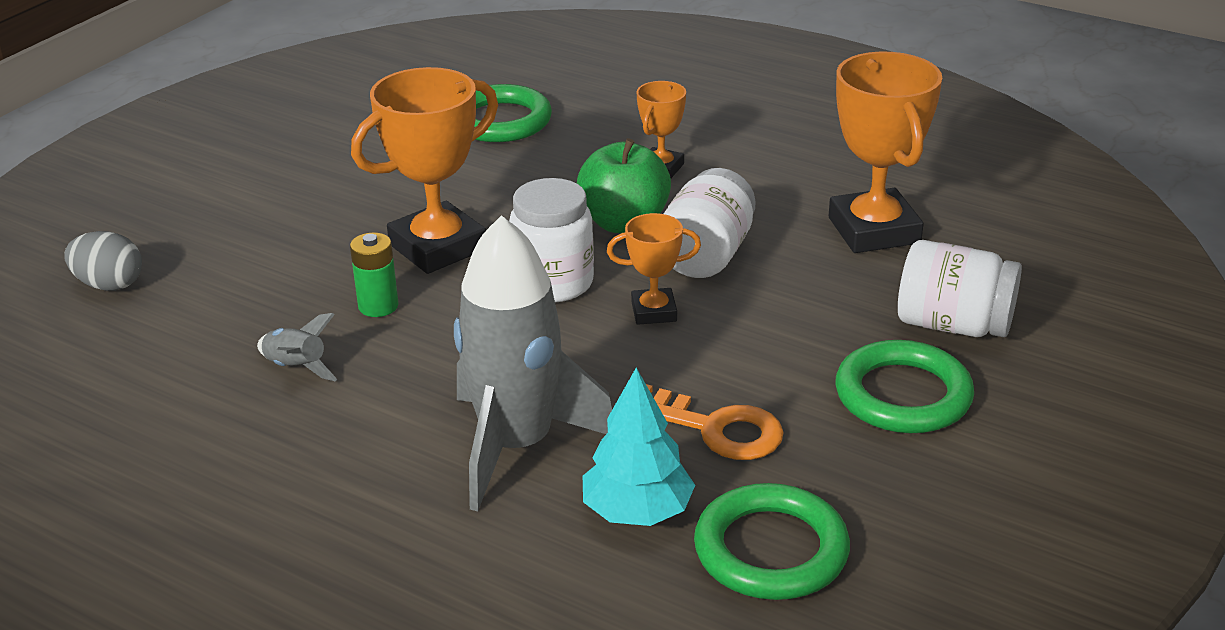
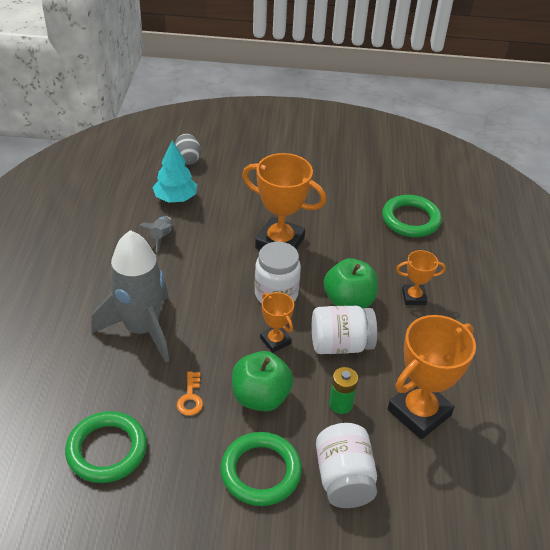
camera: 60 degrees right, 10 degrees up
(378, 306) = (220, 243): green battery -> green battery (340, 404)
(637, 512) = (114, 389): turquoise tree -> turquoise tree (175, 198)
(715, 428) = (190, 398): orange key -> orange key, size x0.60
(760, 357) = (260, 397): none -> green apple

